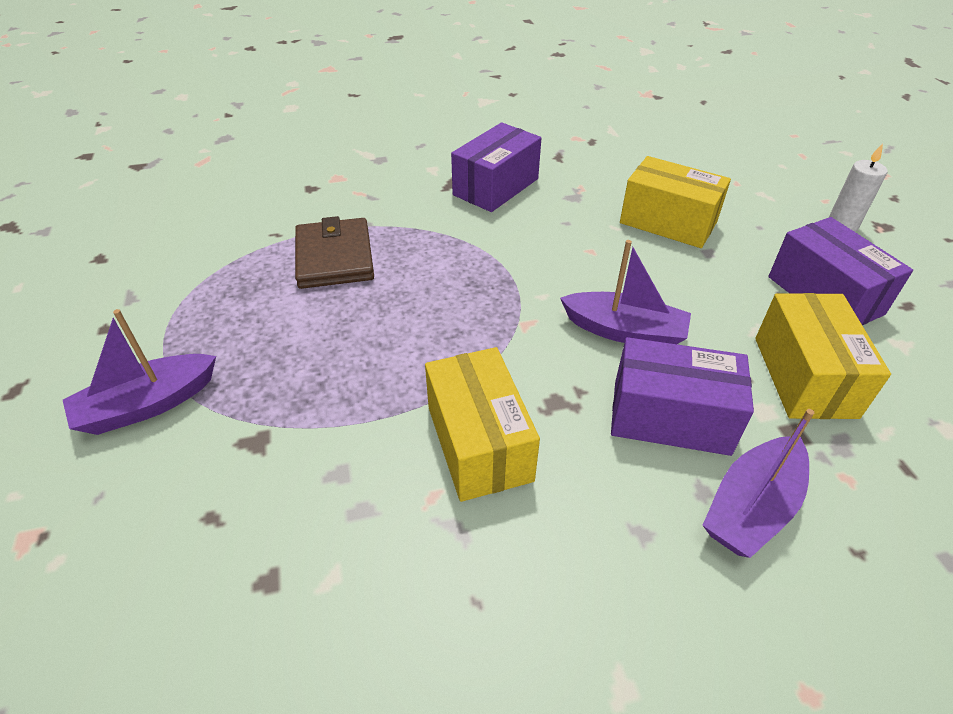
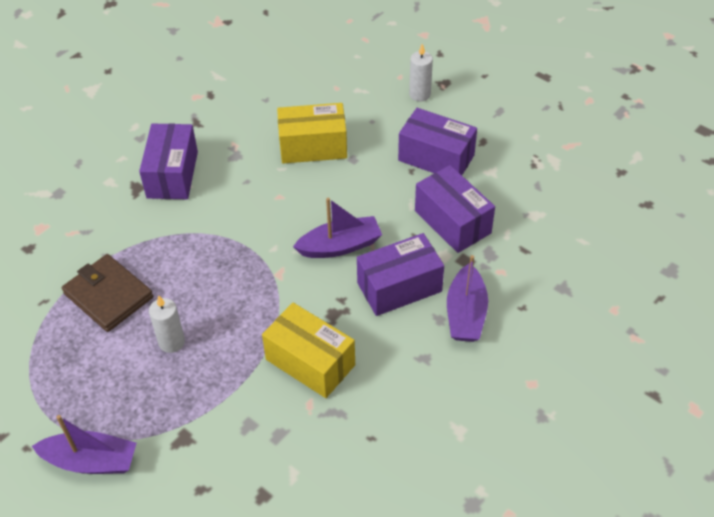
camera: 35 degrees left, 5 degrees up
(147, 405) = (91, 461): purple boat -> purple boat turned 105 degrees counterclockwise
(348, 331) = (171, 342): none -> white candle
(804, 376) = (452, 222): yellow box -> purple box

